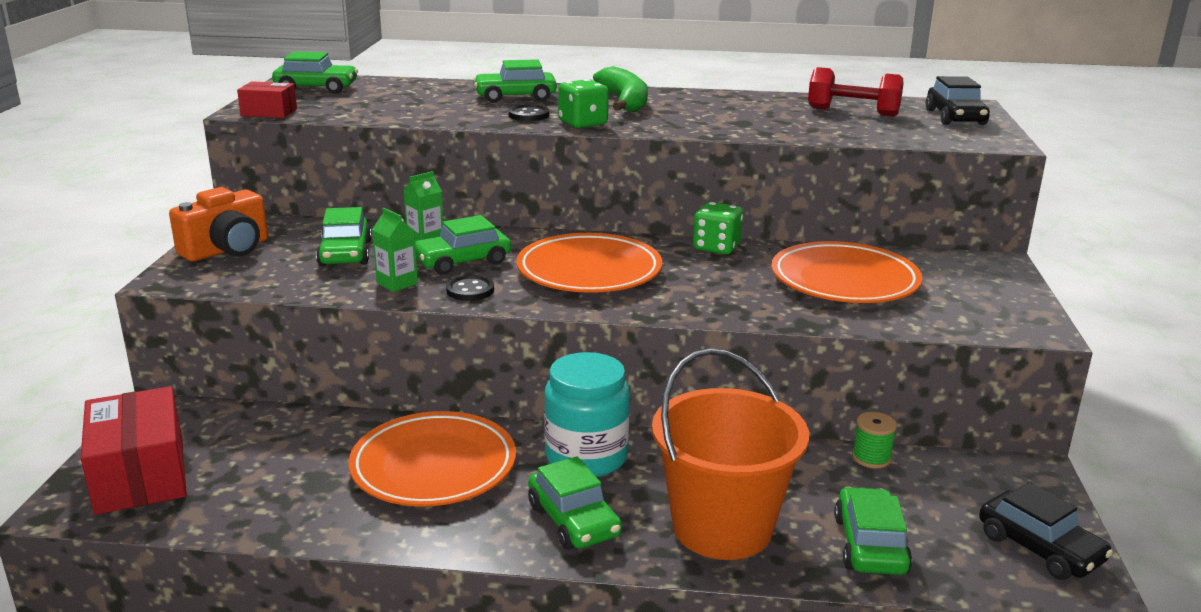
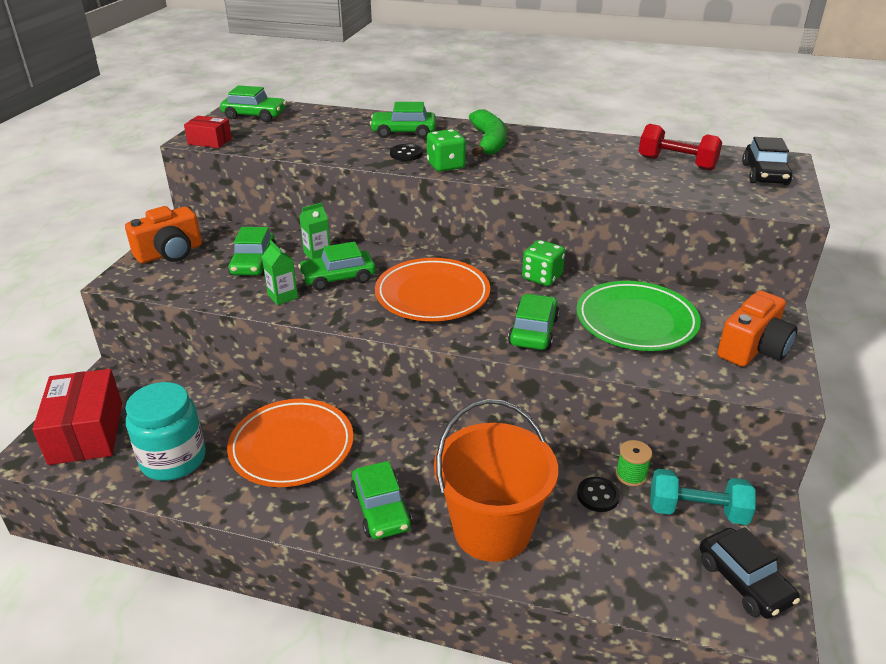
camera: 10 degrees right, 10 degrees up
(470, 290) = (335, 308): black button -> black button (598, 496)
(586, 457) = (407, 450): turquoise jar -> turquoise jar (173, 460)
(844, 280) = (636, 321): orange plate -> green plate
(870, 545) = (604, 560): green car -> green car (533, 331)
(961, 486) = (697, 511): none -> turquoise dumbbell
(987, 296) = (753, 348): none -> orange camera

